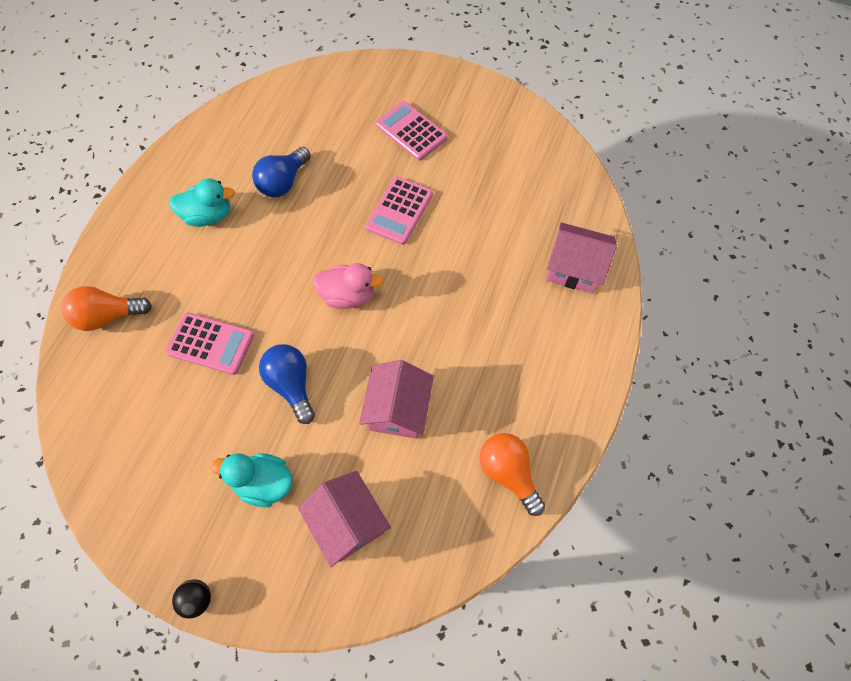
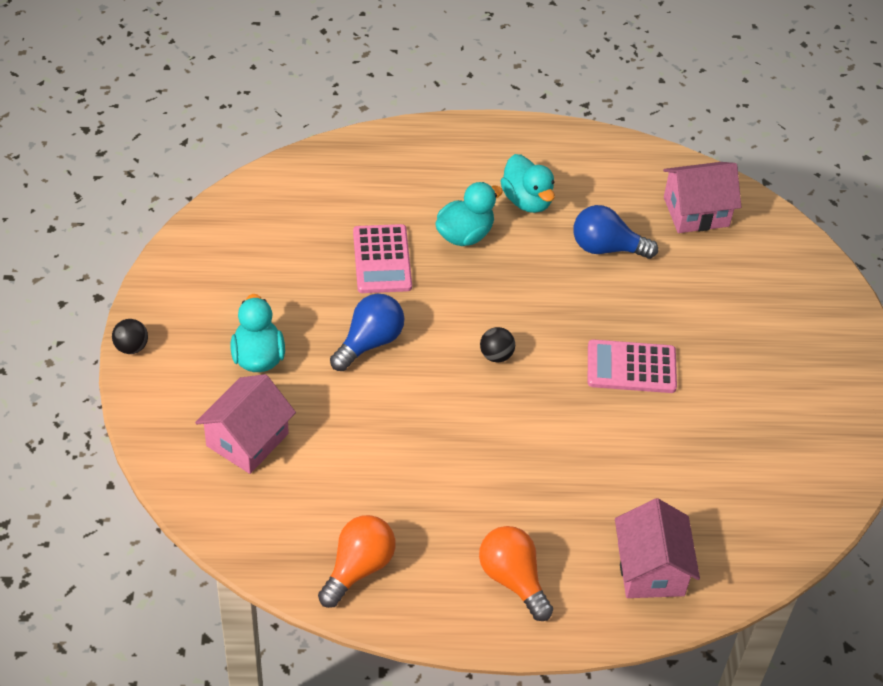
camera: 65 degrees right, 15 degrees down
(108, 316) = (372, 169): orange light bulb -> orange light bulb (513, 579)
(218, 272) = (465, 234): none -> turquoise duck
(348, 295) = (496, 355): pink duck -> black ball
(398, 409) = (385, 444): pink house -> pink house (696, 212)
(411, 131) = (751, 343): pink calculator -> none

